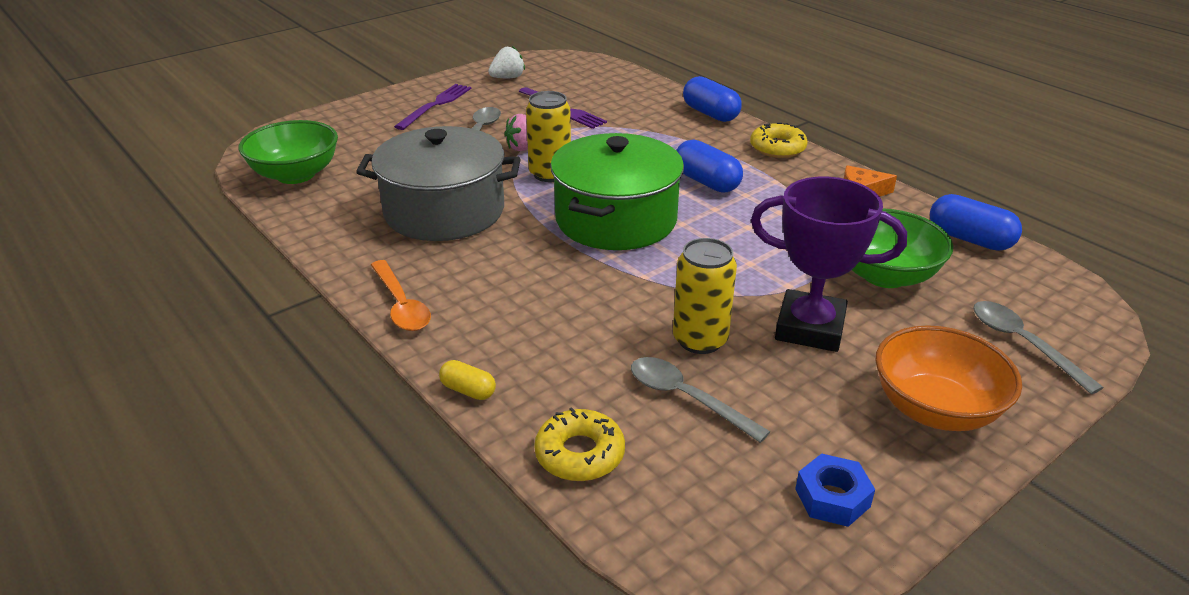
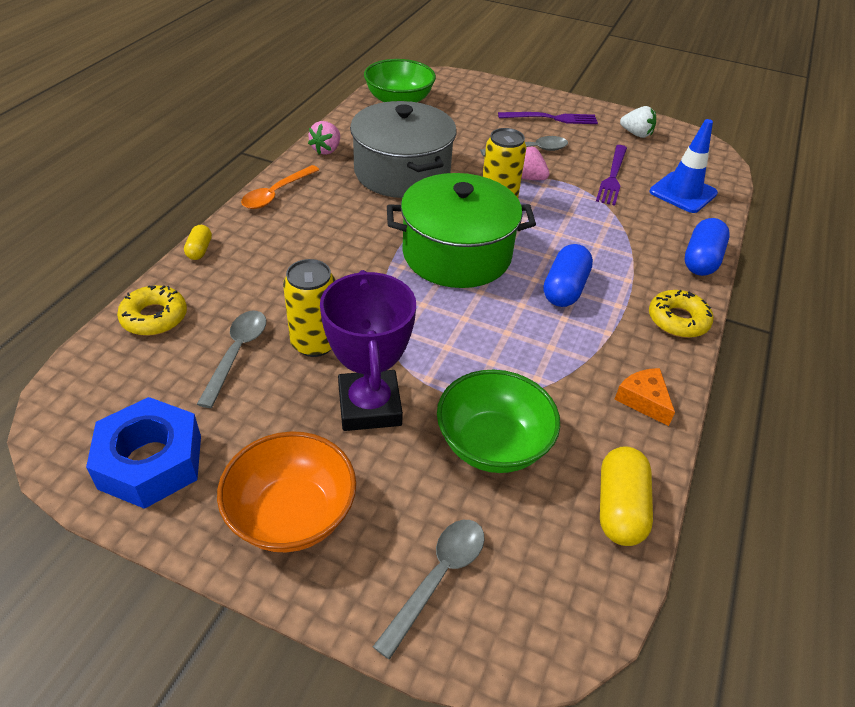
camera: 60 degrees right, 10 degrees up
(344, 247) = (326, 150): none -> pink strawberry
(615, 89) = (683, 193): none -> blue traffic cone
(832, 498) = (150, 462): blue nut -> blue nut, size x1.77
(969, 239) = (619, 508): blue capsule -> yellow capsule

